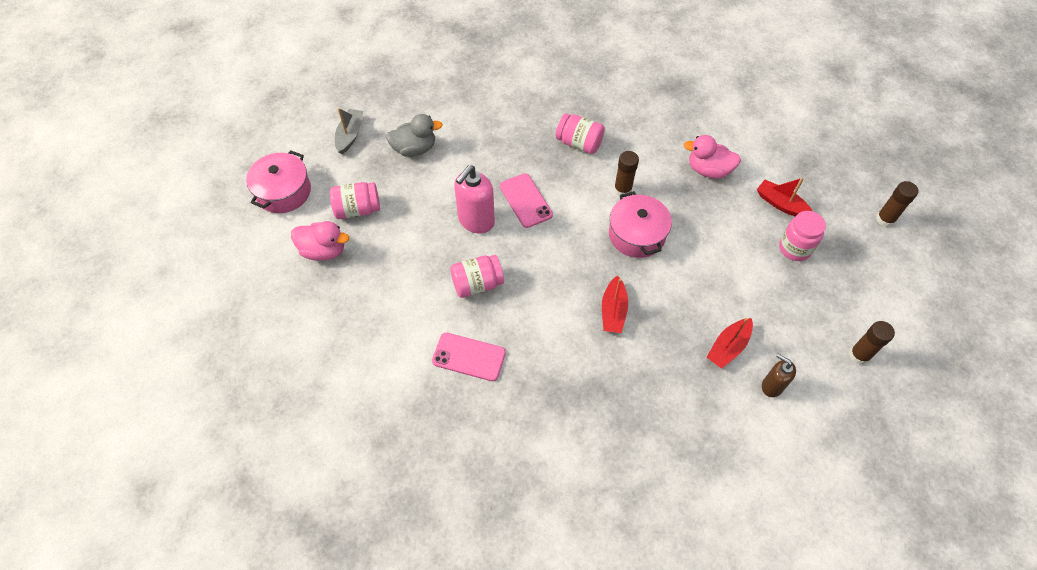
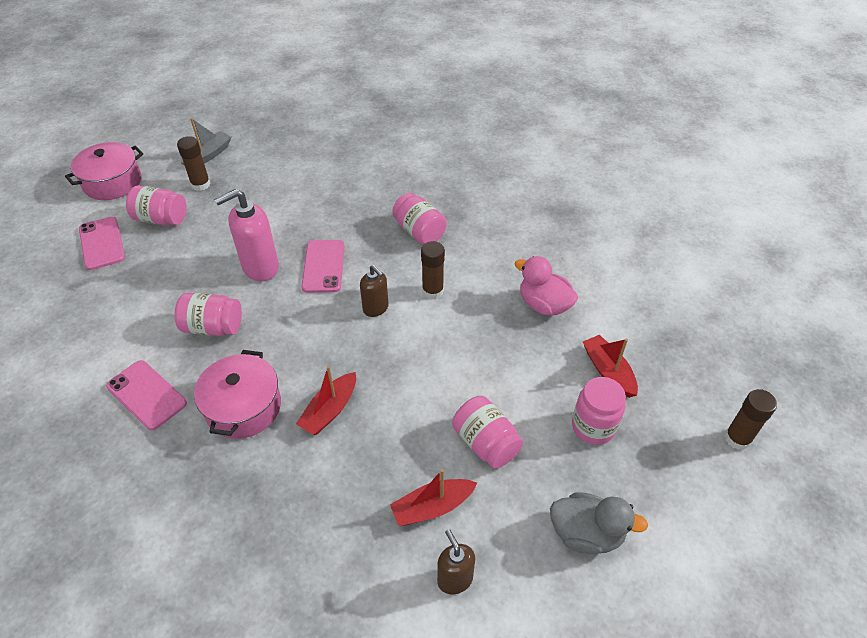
camera: 25 degrees right, 10 degrees down
(324, 250) = (102, 243): pink duck -> pink phone
(414, 149) = (256, 185): grey duck -> grey duck (586, 533)
(590, 220) = (376, 308): none -> brown soap dispenser
(636, 234) = (414, 341): pink pot -> pink pot (243, 407)
(733, 289) = (485, 443): none -> pink jar
(859, 355) = (597, 592): brown glue stick -> brown glue stick (201, 184)

